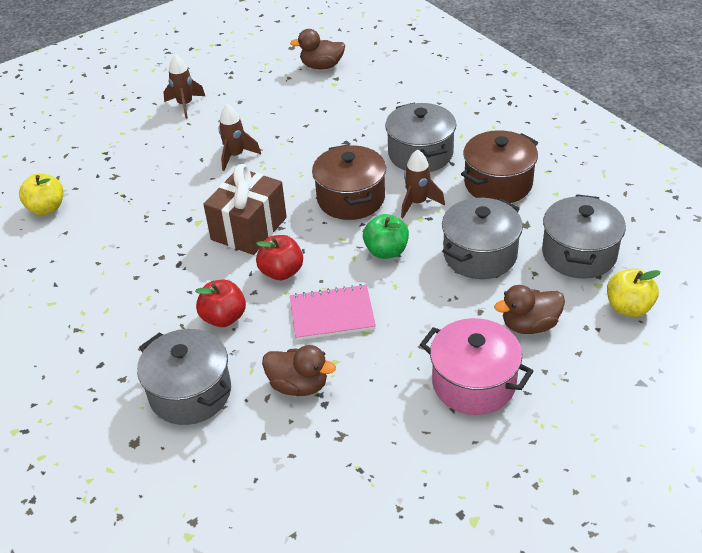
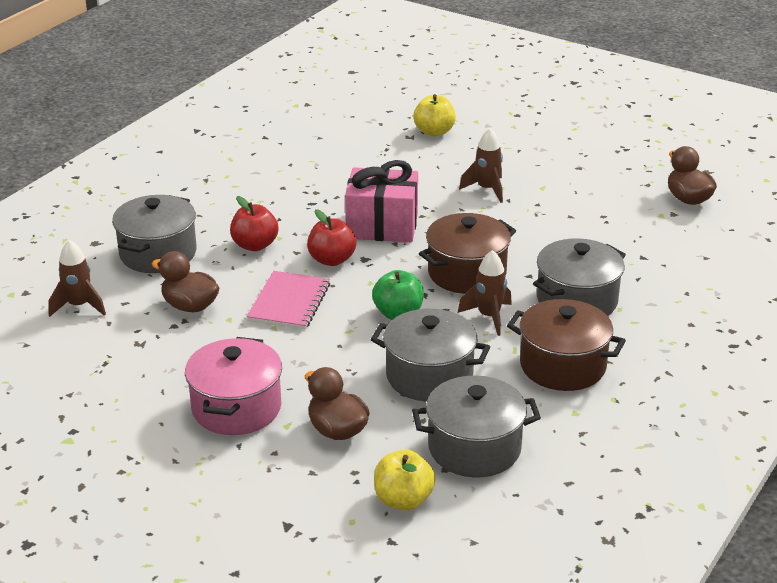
camera: 65 degrees right, 10 degrees down
(46, 208) = (344, 119): yellow apple -> yellow apple (434, 132)
(185, 105) = (547, 140): brown rocket -> brown rocket (79, 306)
(249, 228) = (382, 226): brown gift -> pink gift
(298, 385) = (190, 306): brown duck -> brown duck turned 120 degrees clockwise
(332, 314) = (289, 302): pink notebook -> pink notebook turned 45 degrees clockwise

